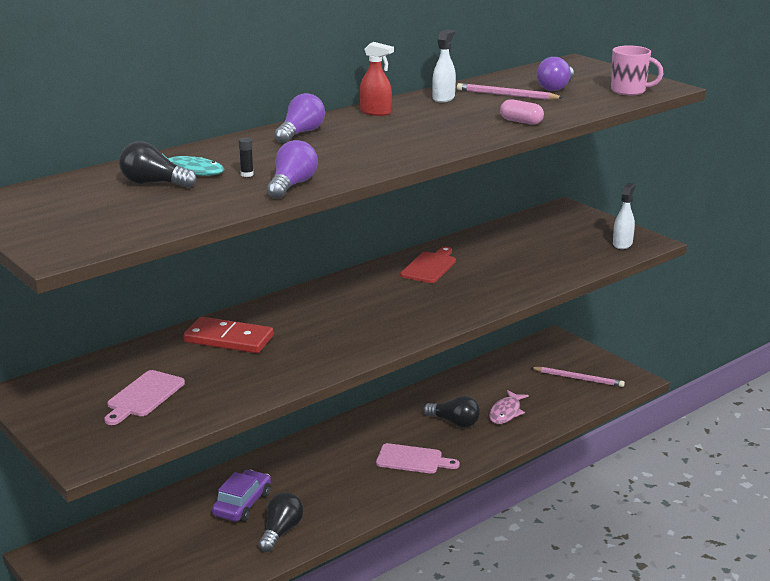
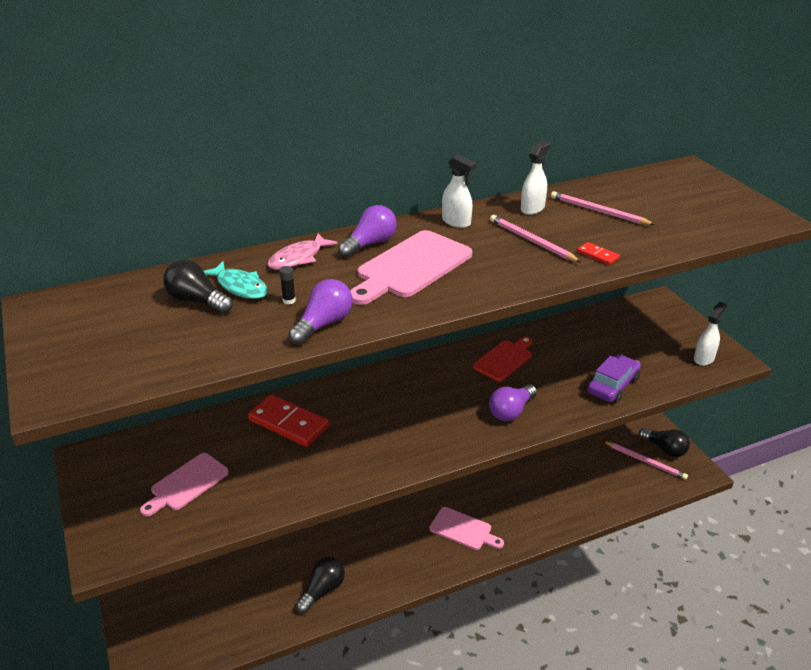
camera: 15 degrees right, 10 degrees up
(242, 504) = (300, 551): purple car -> purple car (612, 385)
(351, 144) = (411, 267): none -> pink cutting board
(375, 112) = (456, 222): red spray bottle -> white spray bottle
(454, 422) = (514, 492): black light bulb -> black light bulb (664, 449)
(455, 118) = (532, 241): none -> pink pencil
(506, 412) = (565, 490): pink fish -> pink fish (298, 258)
(521, 122) = (597, 255): pink capsule -> red domino
(556, 87) = (654, 205): purple light bulb -> purple light bulb (511, 411)
(629, 91) = (731, 220): pink mug -> none

